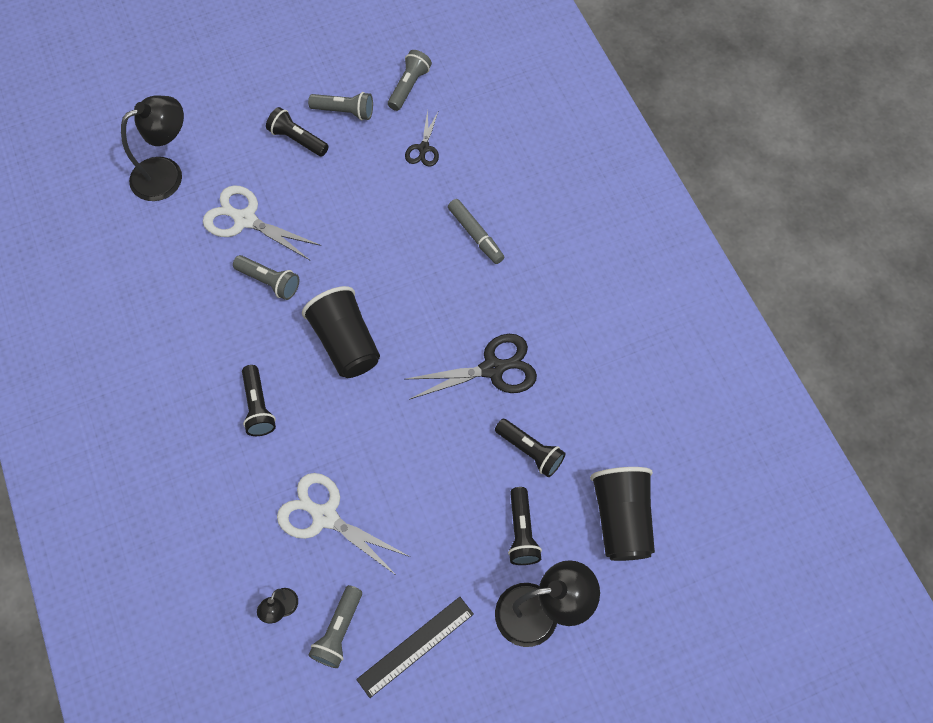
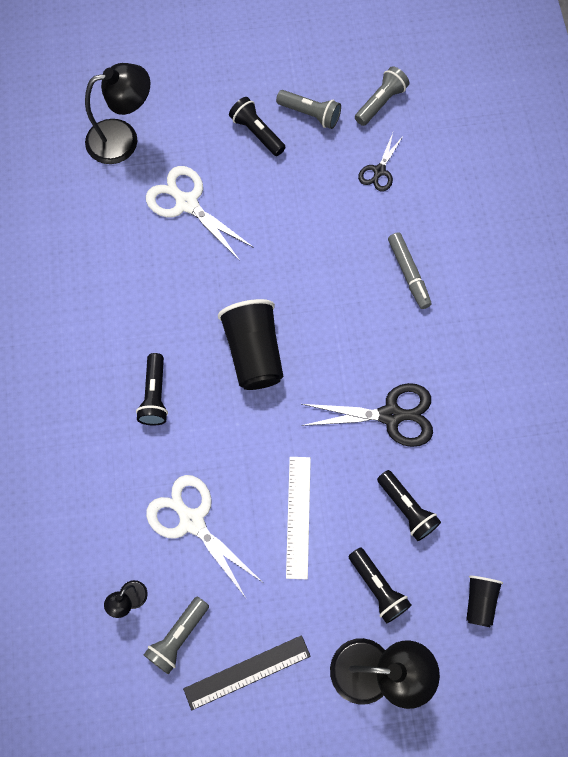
camera: 15 degrees right, 5 degrees up
(269, 281) = (195, 272): grey flashlight -> none
(428, 485) = (298, 516): none -> white ruler
(522, 532) = (378, 587): black flashlight -> black flashlight turned 45 degrees counterclockwise
(621, 519) = (479, 601): black cup -> black cup, size x0.54

